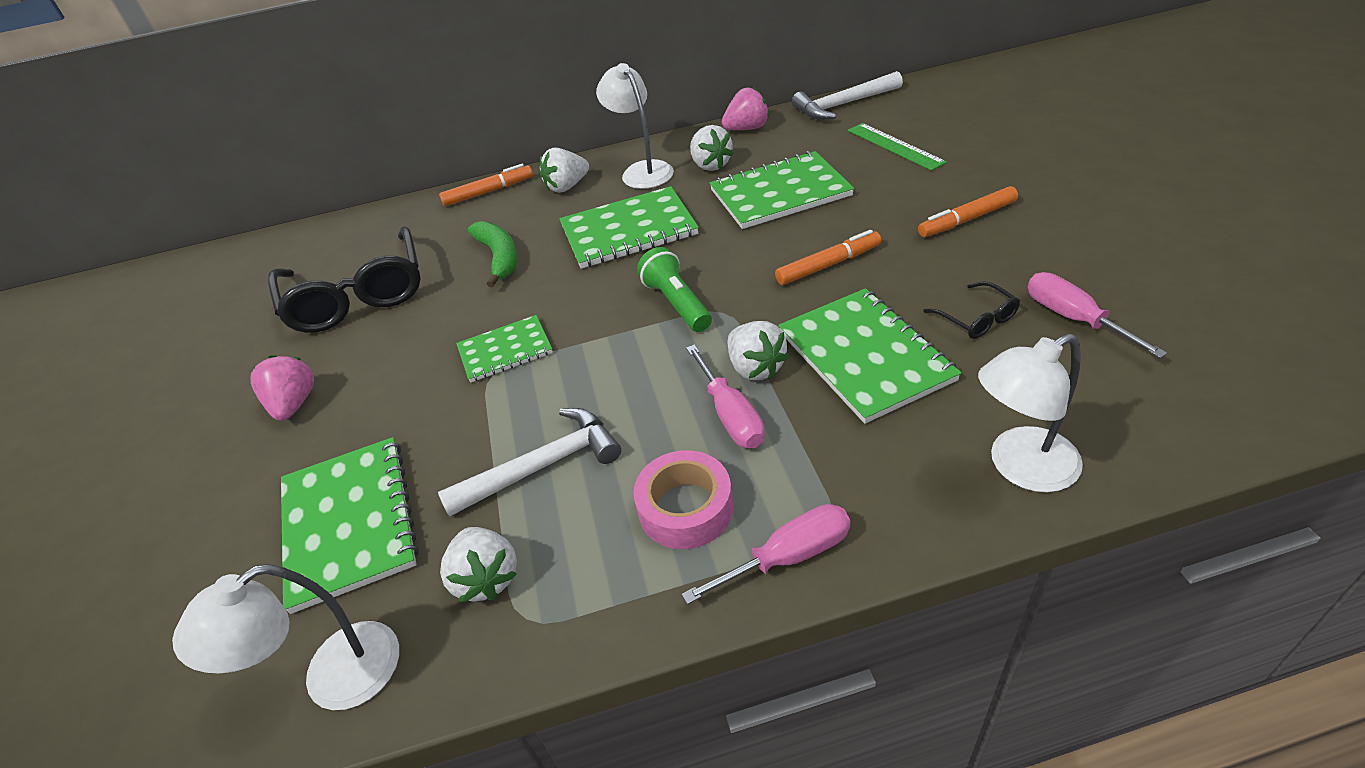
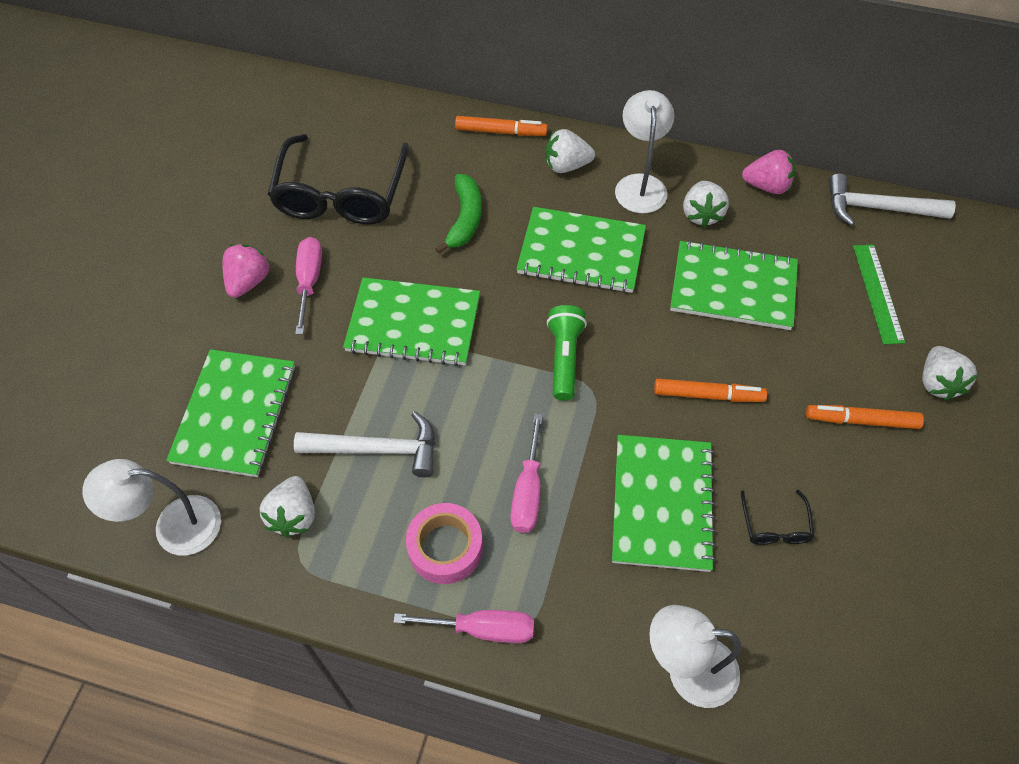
camera: 25 degrees right, 15 degrees up
(505, 351) = (413, 324): green notebook -> green notebook, size x1.65
(755, 368) = (576, 460): white strawberry -> white strawberry (938, 383)
(1073, 318) = (849, 576): pink screwdriver -> pink screwdriver (309, 281)

